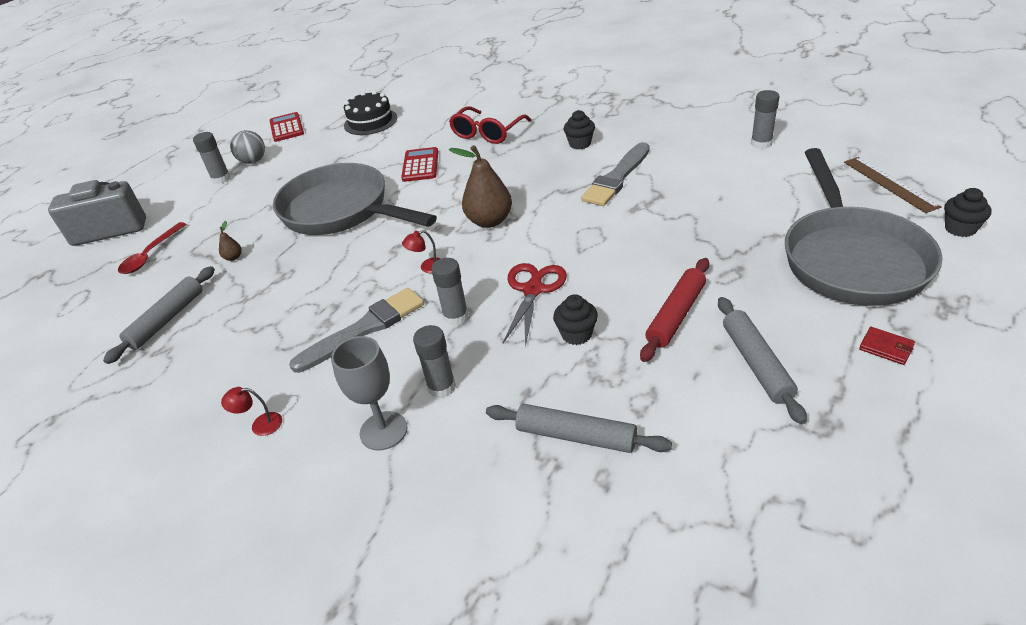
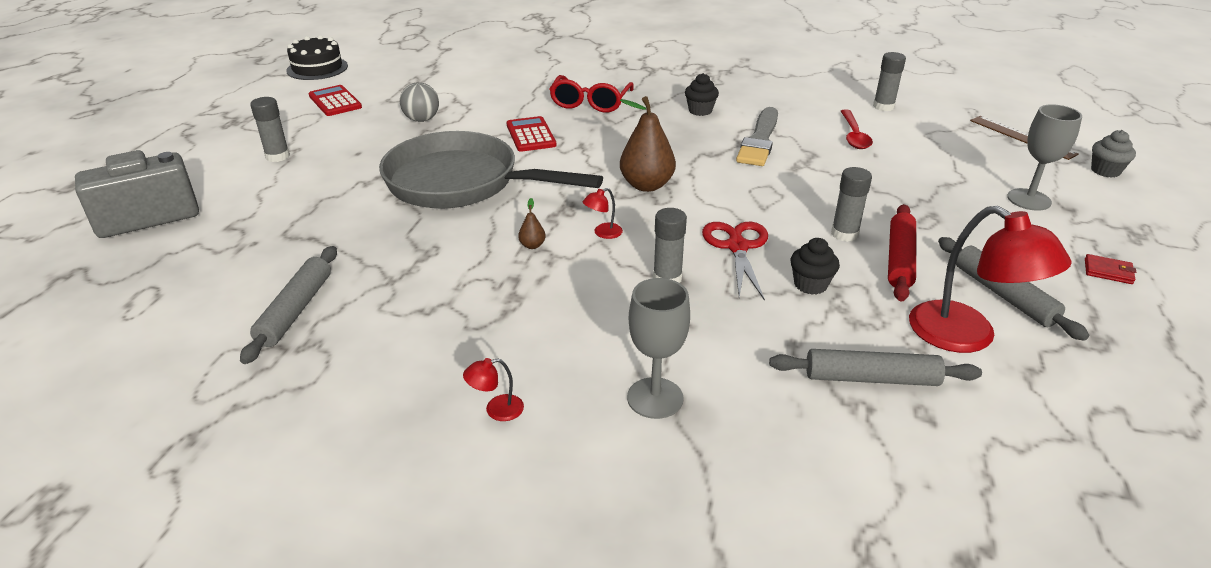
camera: 20 degrees left, 5 degrees down
(150, 255) = (226, 242): red spoon -> red spoon (854, 136)
(233, 257) = (348, 238): brown pear -> brown pear (532, 245)
(253, 161) = (311, 137): grey ball -> grey ball (422, 120)
(364, 329) = (566, 299): grey brush -> none
(370, 121) = (441, 94): black cake -> black cake (317, 68)
(441, 387) = (695, 348): grey glue stick -> grey glue stick (844, 234)
(692, 404) = (967, 336): none -> red lamp
(851, 258) = (1029, 200): grey pan -> grey goblet
(960, 229) = (1105, 171): black cupcake -> grey cupcake

